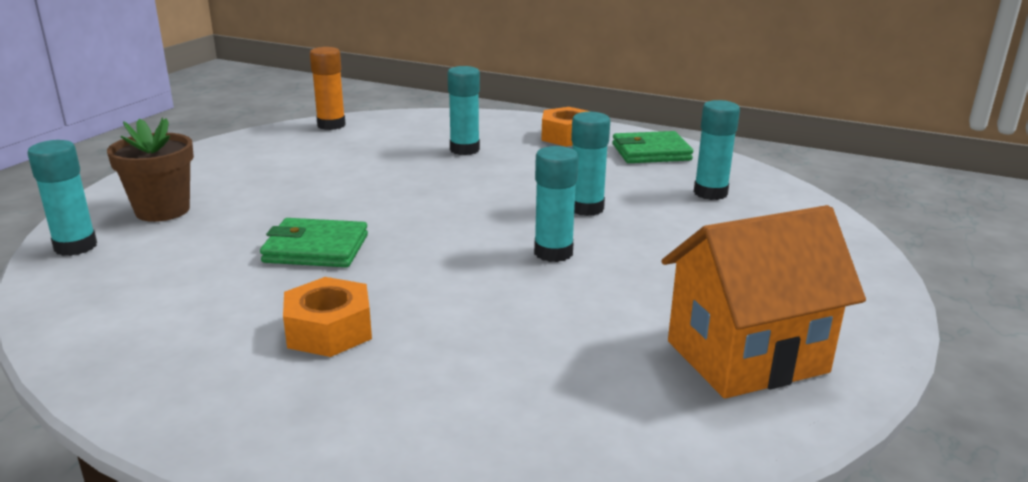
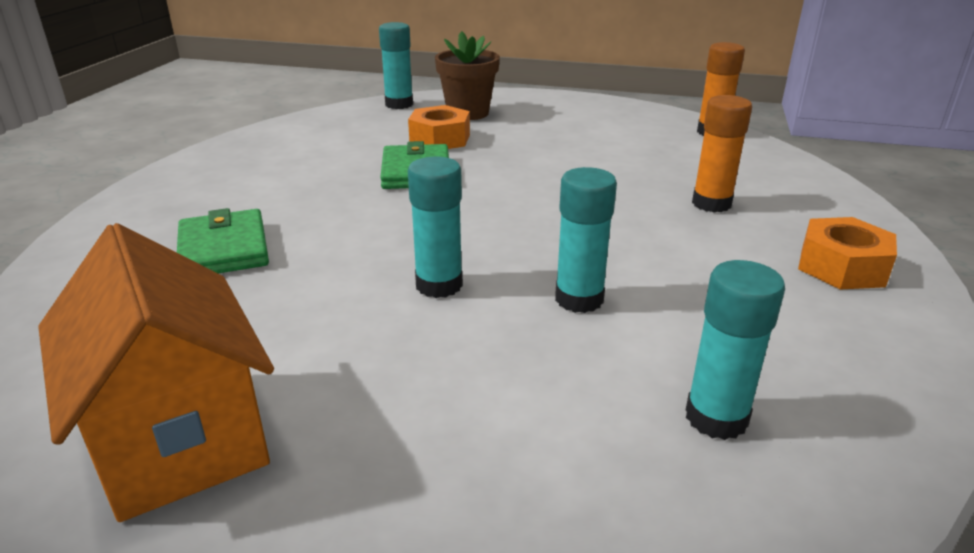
camera: 80 degrees right, 5 degrees up
(329, 330) = (274, 199): orange nut -> orange nut (440, 139)
(464, 149) = (711, 203): turquoise glue stick -> orange glue stick
(651, 152) = (856, 348): green wallet -> green wallet (224, 249)

